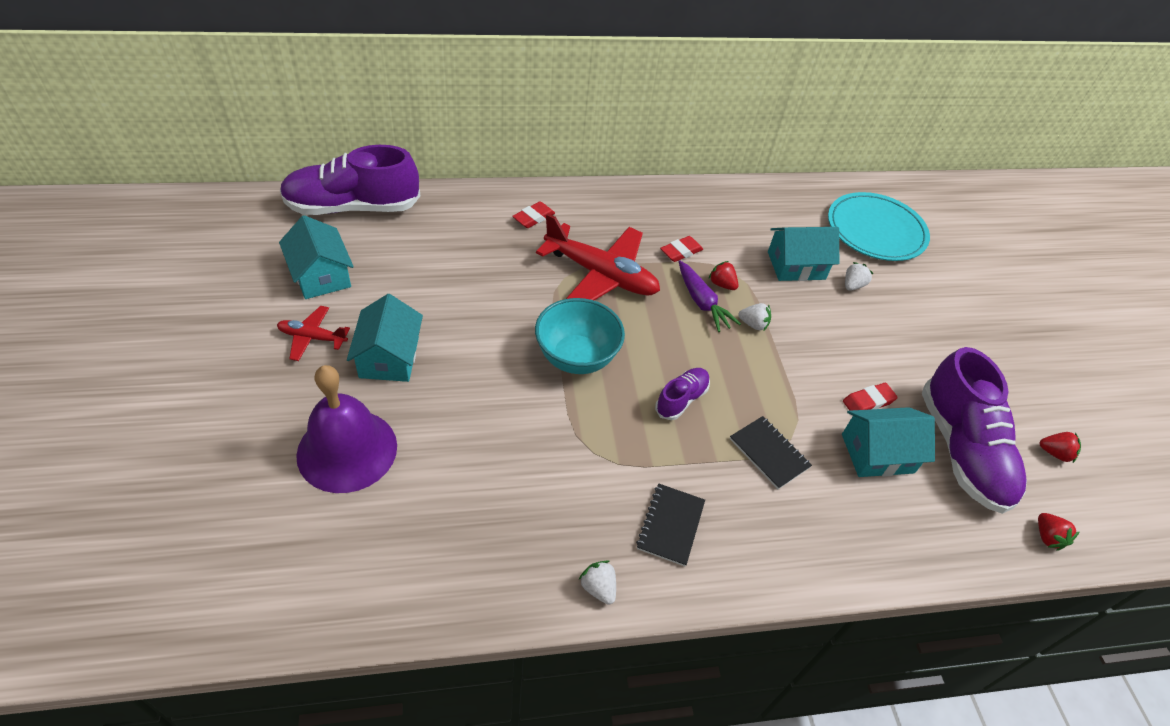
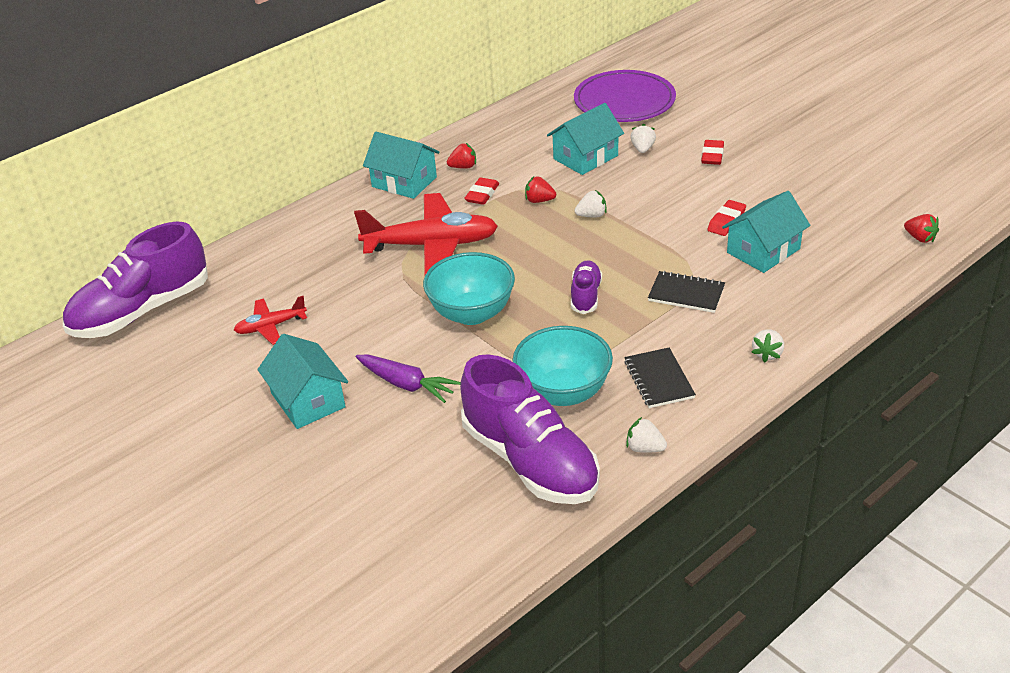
camera: 25 degrees left, 10 degrees down
(312, 337) = (219, 425): red plane -> red plane (271, 326)
(321, 275) = (172, 377): turquoise house -> turquoise house (404, 182)
(347, 450) = (344, 482): purple bell -> none
(533, 217) = (326, 233): red eraser -> red eraser (712, 155)
(581, 482) = (563, 392): none -> turquoise bowl
(702, 302) = (536, 221): purple carrot -> purple carrot (406, 384)
(790, 565) = (767, 354): none -> white strawberry
(875, 230) = (624, 101): turquoise plate -> purple plate
(962, 450) = (819, 216): purple shoe -> purple shoe (530, 461)
(1054, 453) = (881, 184): red strawberry -> red strawberry (463, 167)

